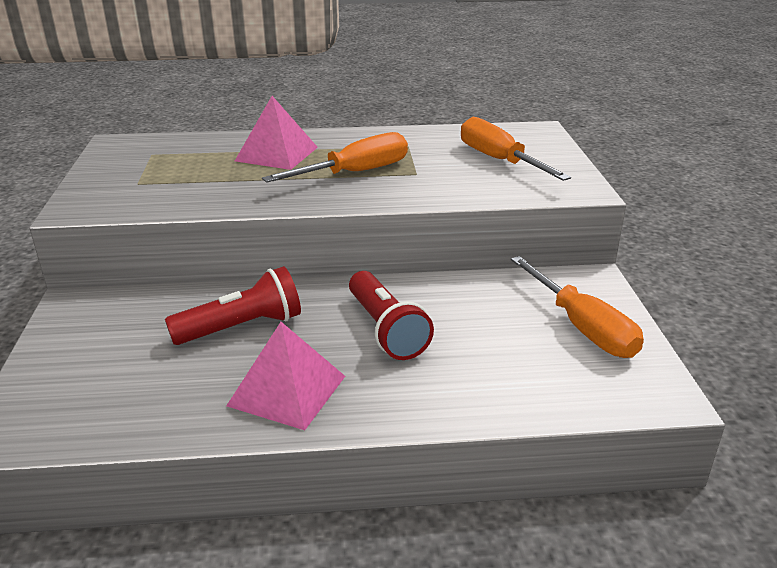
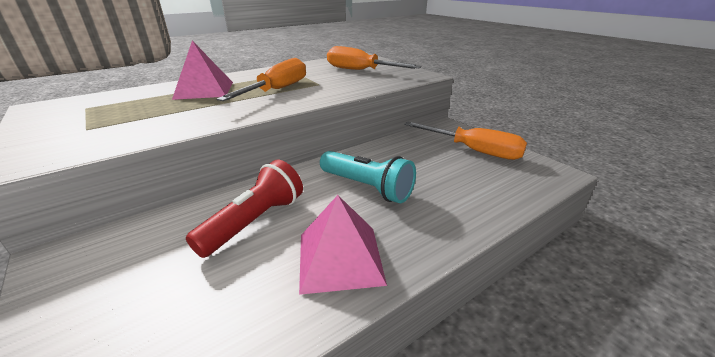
camera: 30 degrees left, 0 degrees up
(386, 330) = (367, 187): red flashlight -> turquoise flashlight

